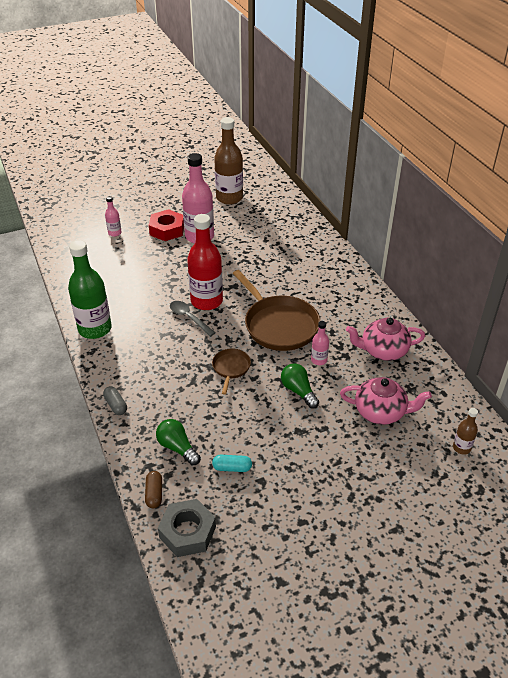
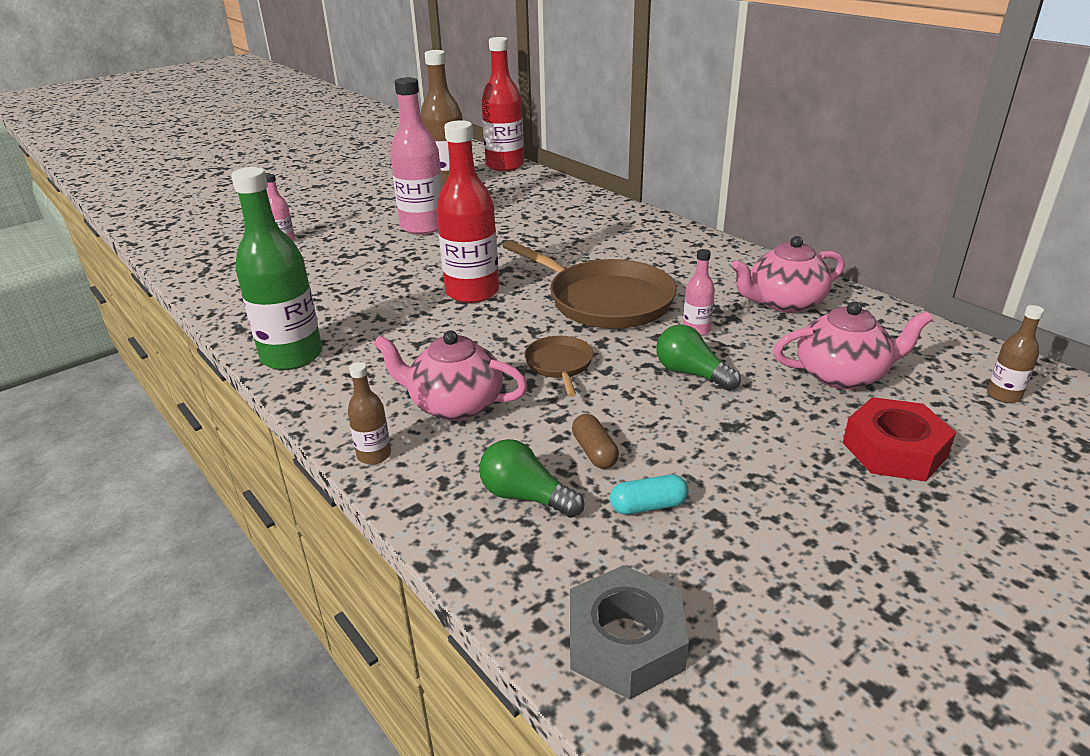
camera: 15 degrees left, 10 degrees down
(116, 405) = (374, 455): grey capsule -> brown bottle
(154, 494) = (518, 586): brown capsule -> brown capsule (594, 452)
(165, 382) = (454, 404): none -> pink teapot
(167, 230) = (368, 226): red nut -> red nut (894, 450)
(189, 318) = (453, 315): grey spoon -> none
(274, 185) = (505, 166): none -> red bottle

